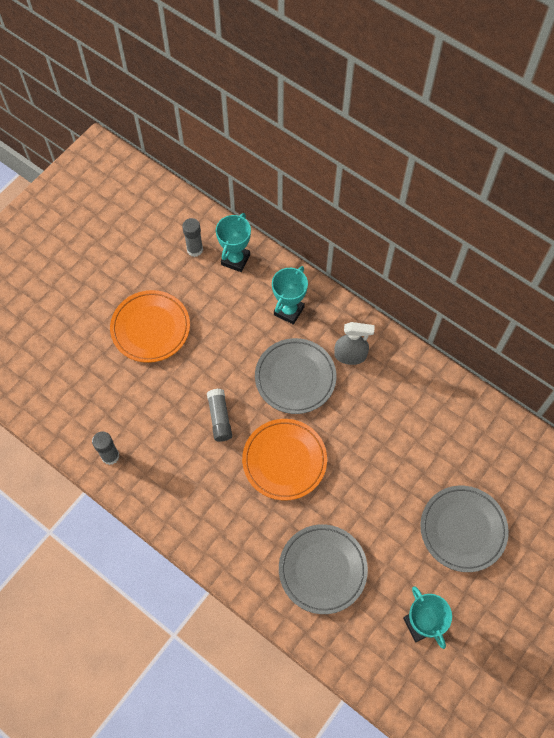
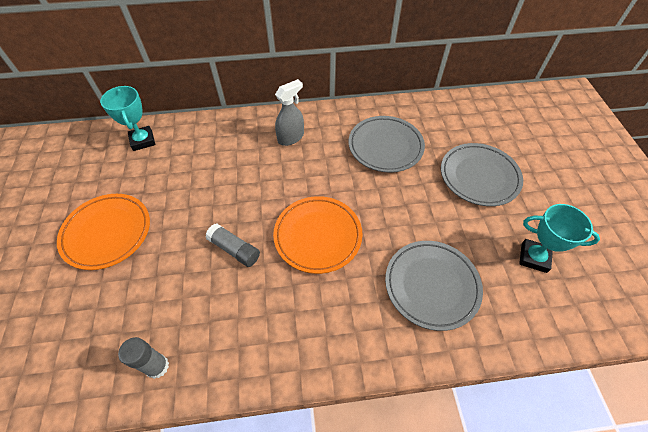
camera: 45 degrees left, 10 degrees down
(195, 249) = (100, 156): grey glue stick -> none
(289, 311) = (217, 143): turquoise trophy -> none
(295, 378) = (266, 178): grey plate -> grey plate (385, 146)

